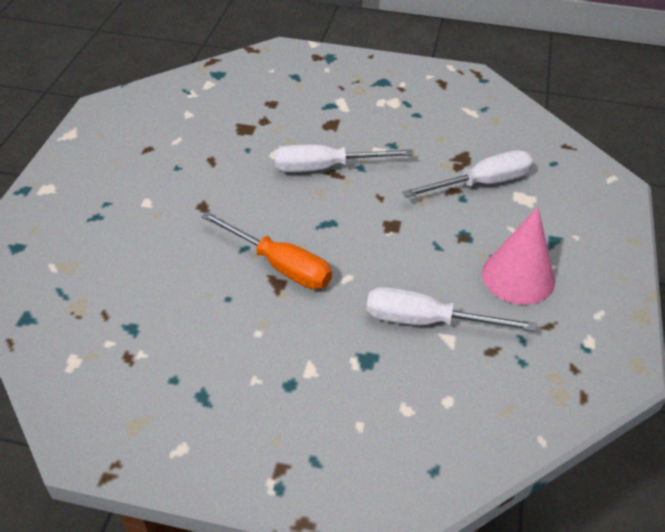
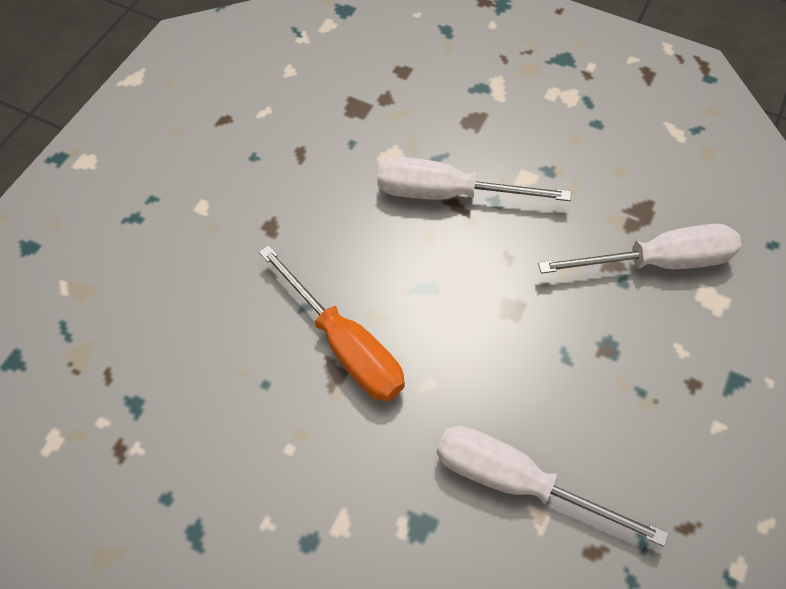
camera: 15 degrees right, 15 degrees up
(518, 277) = (665, 434): pink cone -> none

